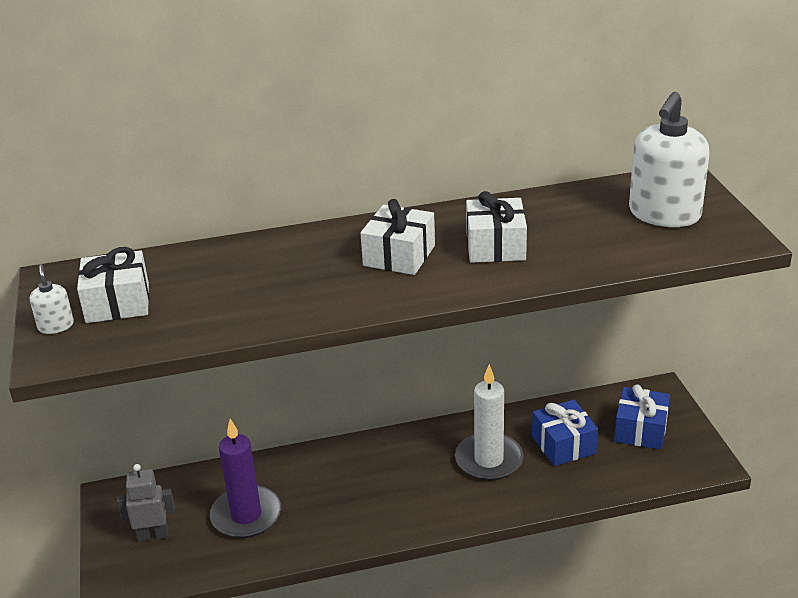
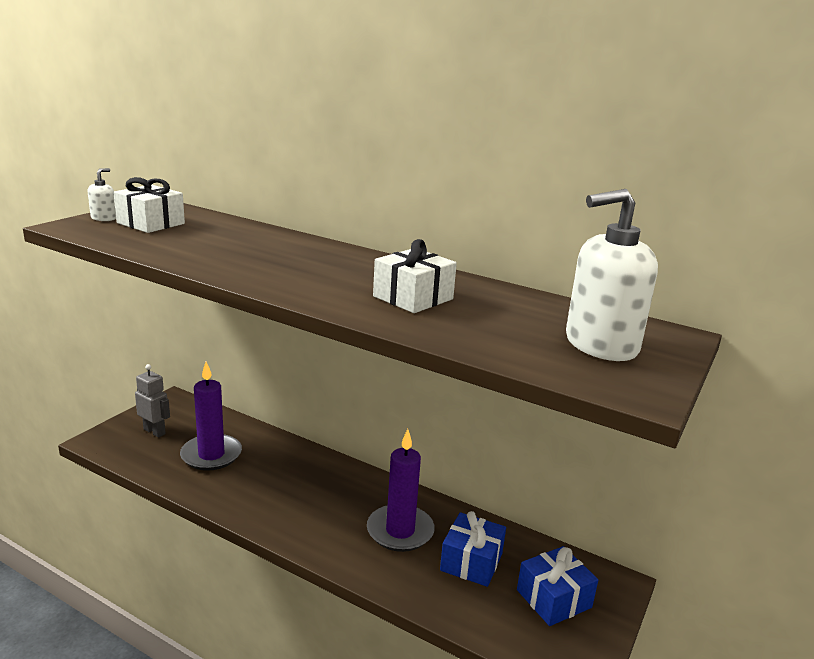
camera: 40 degrees right, 10 degrees down
(399, 255) = (339, 273): white gift -> none
(489, 460) = (400, 531): white candle -> purple candle

